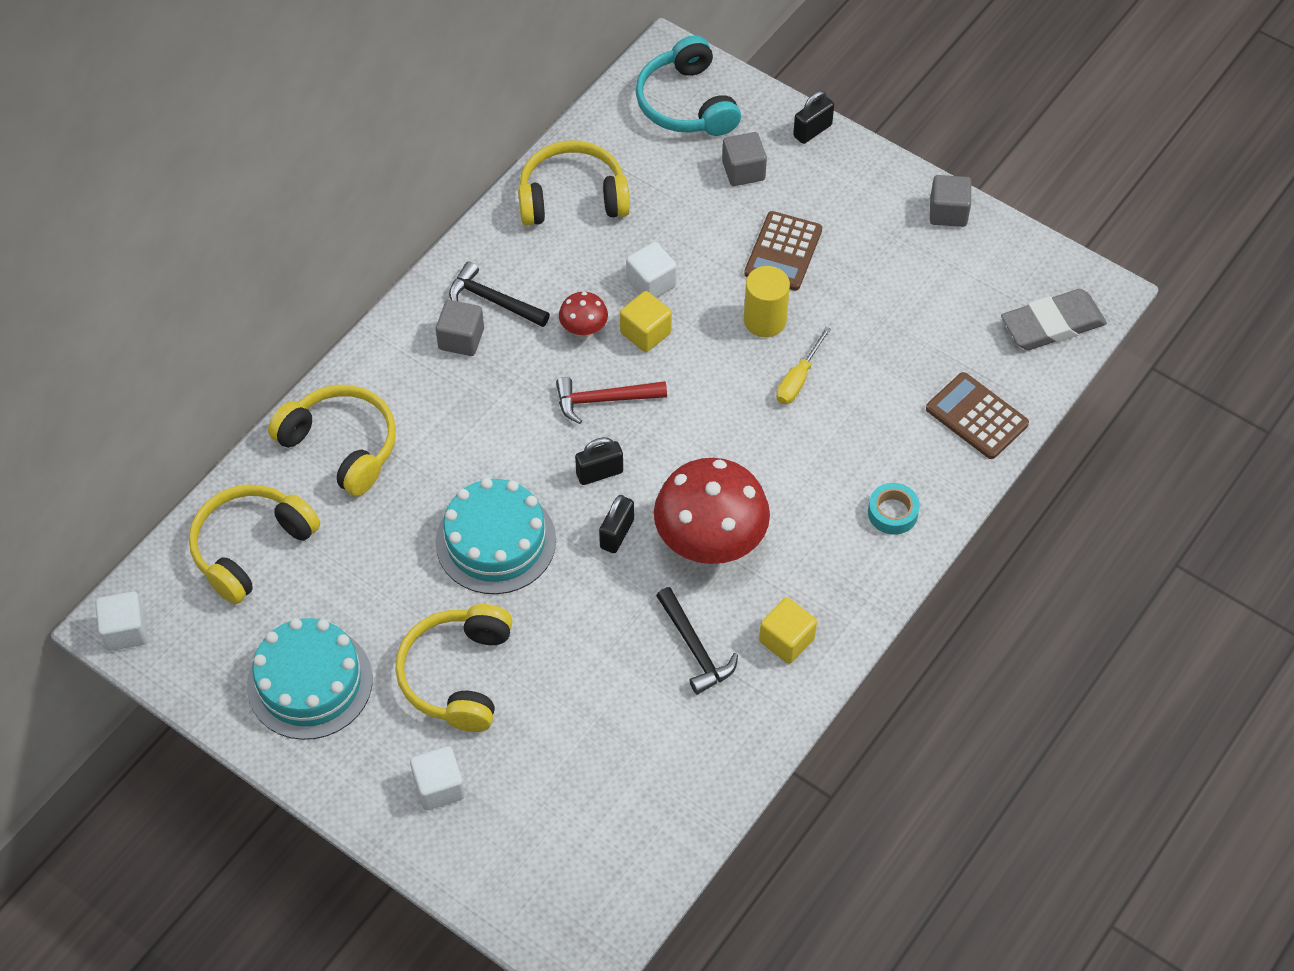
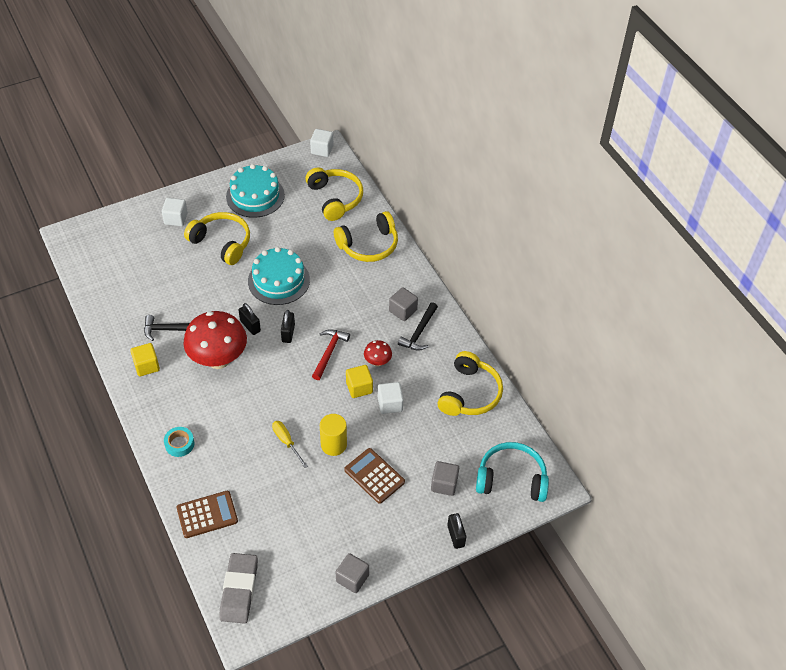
camera: 115 degrees right, 5 degrees down
(493, 300) = (419, 332): black hammer -> black hammer turned 150 degrees clockwise

